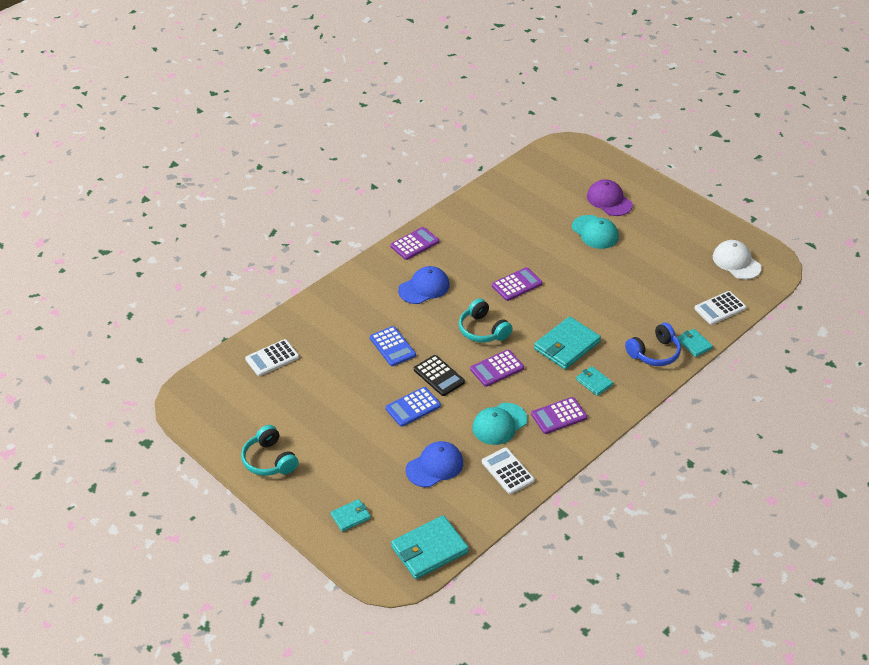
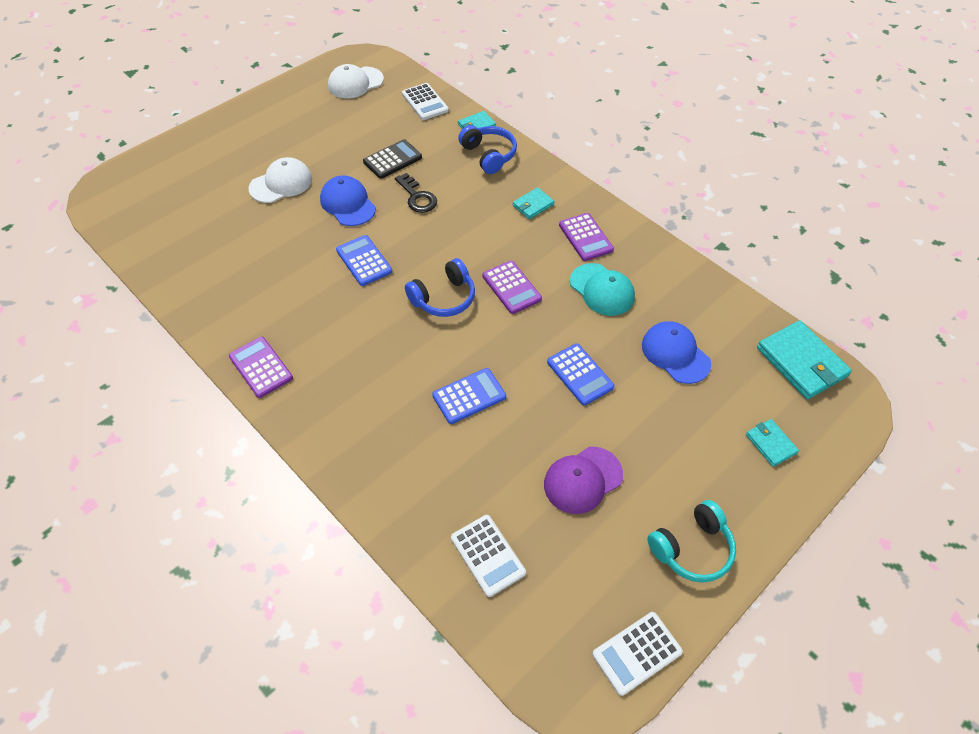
camera: 90 degrees left, 10 degrees up
(424, 288) = (355, 358): blue cap -> blue cap (348, 204)
(439, 376) = (524, 346): black calculator -> black calculator (392, 160)
(483, 330) = (443, 298): turquoise headphones -> blue headphones
(507, 471) = (673, 286): white calculator -> white calculator (637, 653)
(517, 284) = (364, 261): purple calculator -> blue calculator
(567, 345) = (474, 223): turquoise wallet -> none
(592, 310) = (417, 197): none -> black key
(595, 232) = (281, 183): turquoise cap -> white cap
(609, 200) = (225, 166): purple cap -> purple cap (582, 480)

